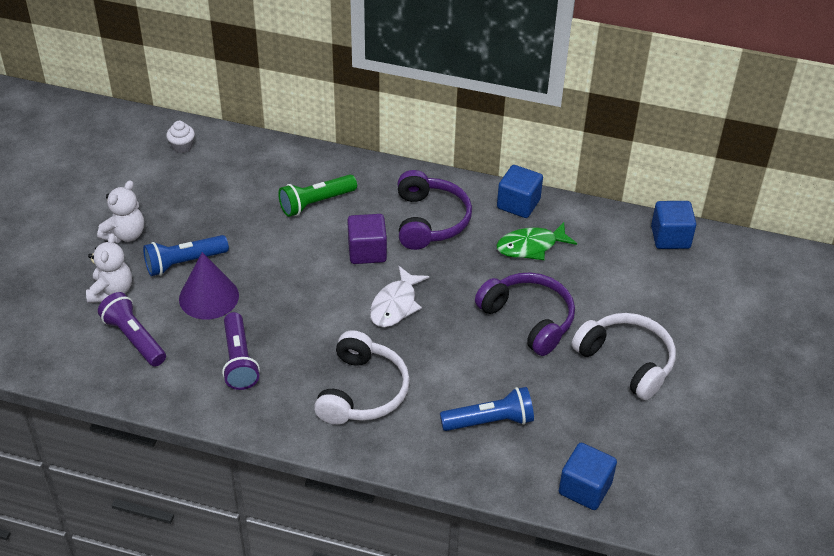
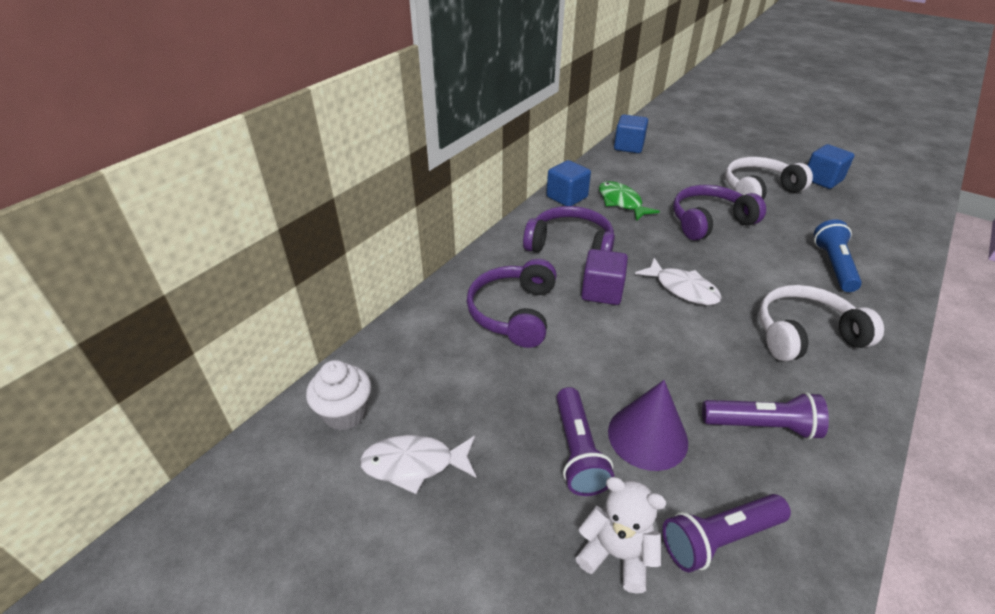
camera: 70 degrees left, 5 degrees down
(125, 235) = (498, 514): white teddy bear -> none
(151, 189) = (414, 464): none -> white fish
(182, 147) = (345, 413): white cupcake -> white cupcake, size x1.54
(184, 263) = (577, 451): blue flashlight -> purple flashlight
(316, 203) = (513, 312): green flashlight -> purple headphones
(362, 391) = (804, 334): white headphones -> white headphones turned 45 degrees counterclockwise
(531, 246) = (621, 202): green fish -> green fish turned 150 degrees clockwise
(585, 488) = (899, 236): blue cube -> blue cube (822, 180)

